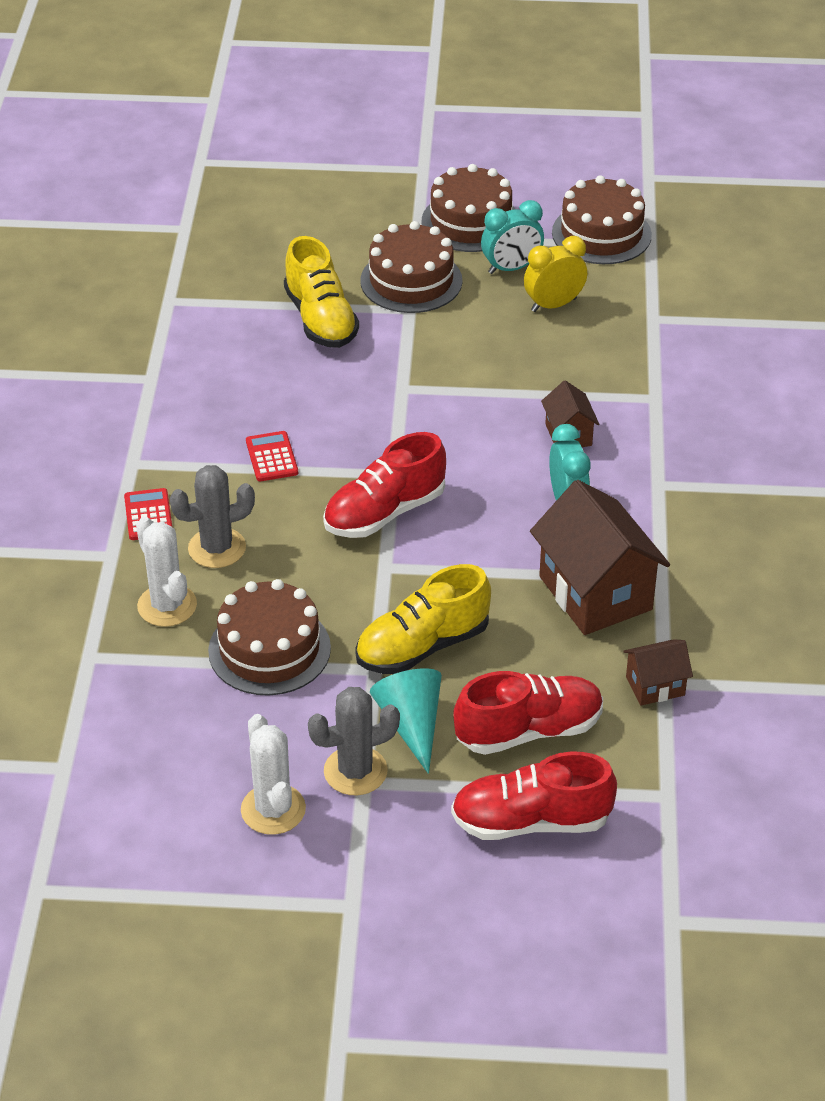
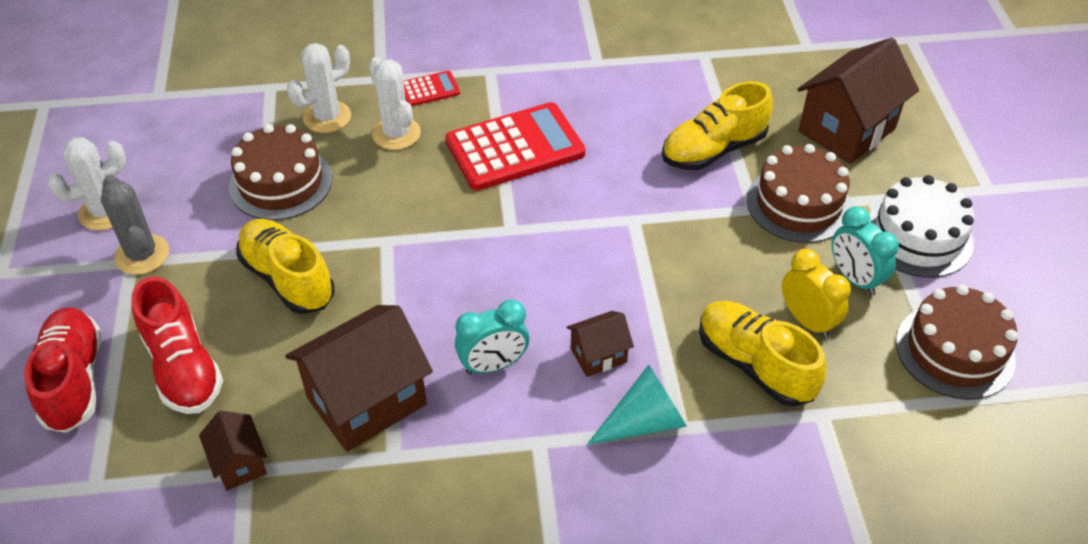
camera: 80 degrees right, 5 degrees up
(217, 548) = (396, 133): grey cactus -> white cactus
(272, 457) = (515, 148): red calculator -> red calculator, size x2.16
(320, 231) = (846, 130): none -> brown house
(384, 512) = (457, 230): red shoe -> none
(411, 723) = (194, 283): turquoise cone -> turquoise cone (644, 421)
(470, 222) = (918, 236): brown cake -> white cake
(596, 344) = (754, 365): none -> yellow shoe

